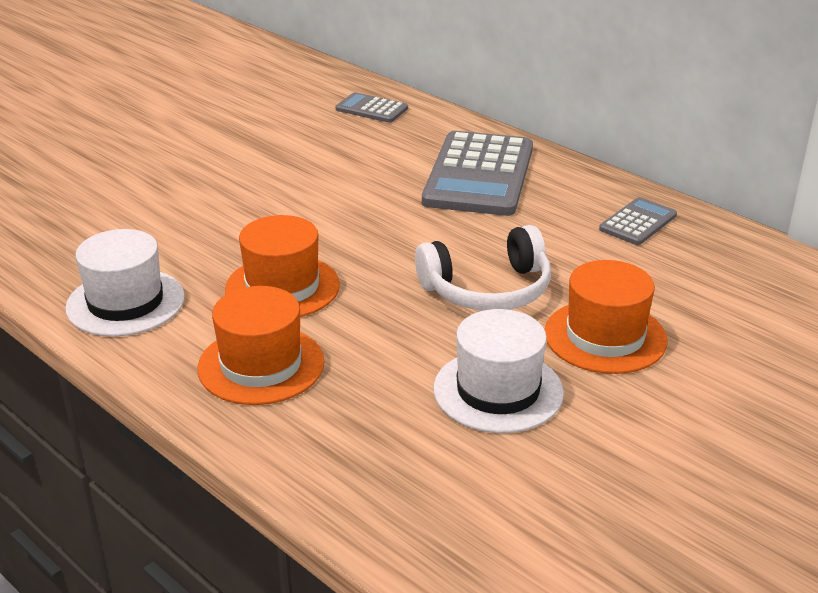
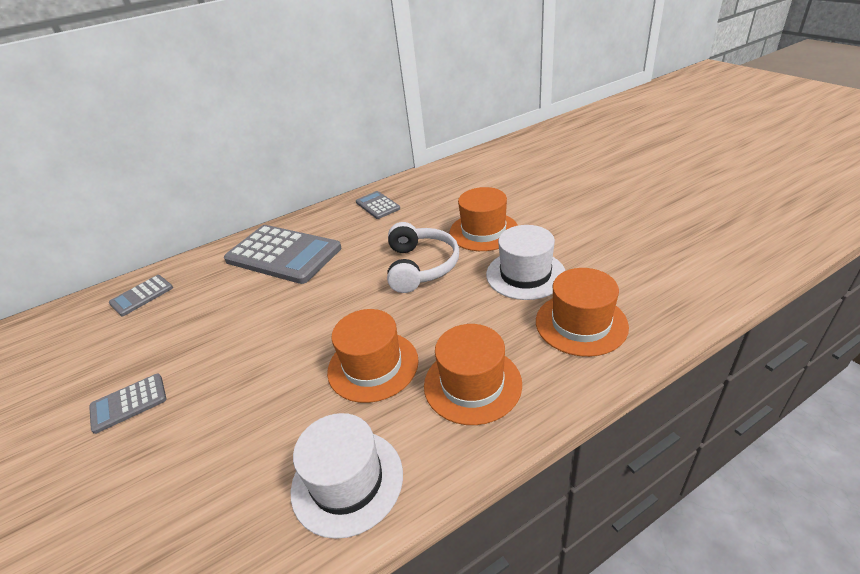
camera: 70 degrees left, 5 degrees up
(214, 156) = (129, 403): none -> grey calculator
(392, 453) = (581, 323): none -> orange hat

